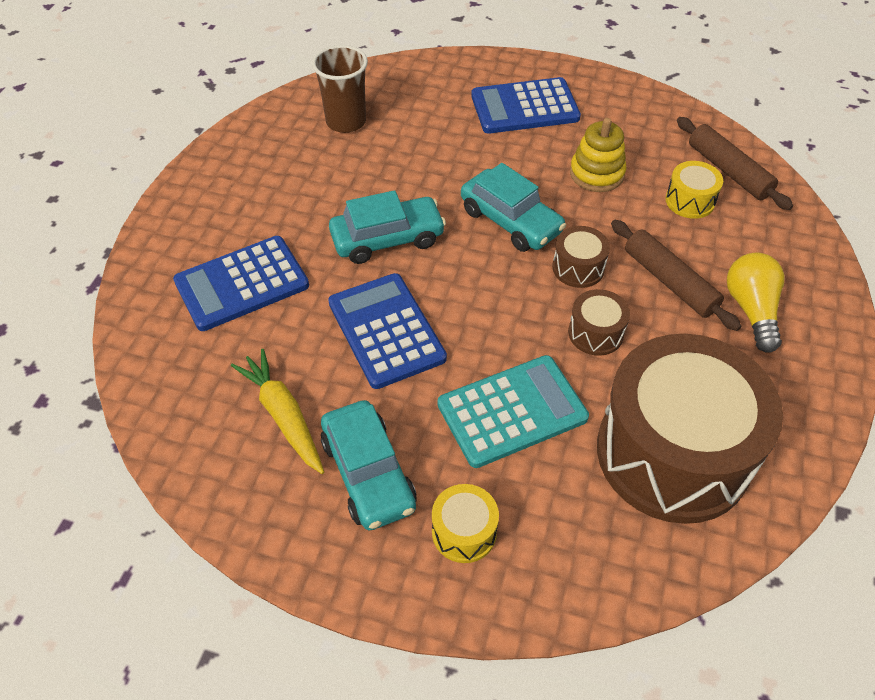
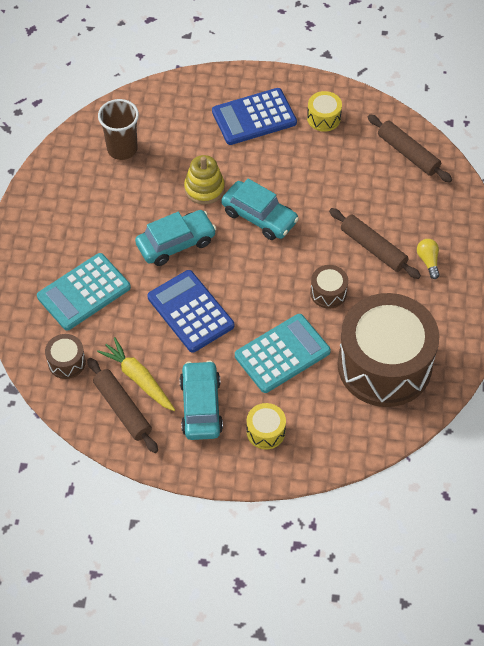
camera: 10 degrees left, 5 degrees up
(242, 284) = (84, 292): blue calculator -> turquoise calculator
(246, 459) = (122, 409): none -> brown rolling pin
(368, 473) = (201, 406): turquoise car -> turquoise car turned 150 degrees counterclockwise
(578, 268) = (311, 246): brown drum -> brown drum (66, 362)
(596, 173) = (314, 169): yellow stacking toy -> yellow stacking toy (204, 188)
(690, 201) = (382, 182): yellow drum -> yellow drum (323, 118)
(751, 310) = (428, 261): yellow light bulb -> yellow light bulb, size x0.61

